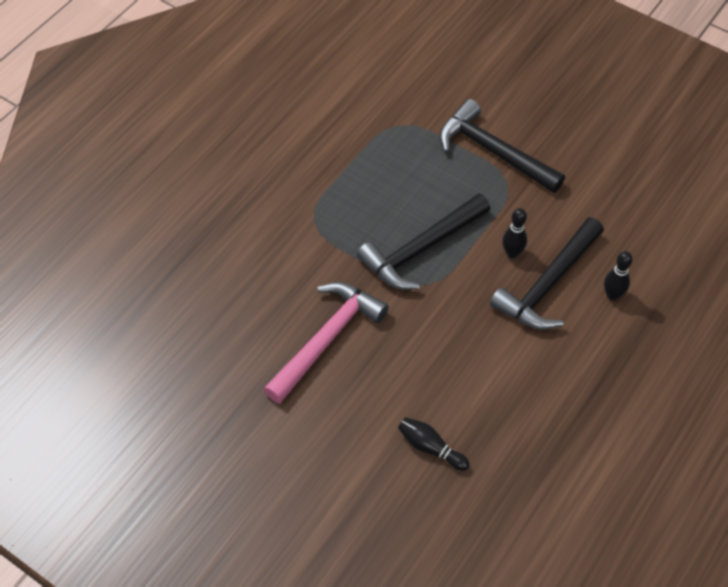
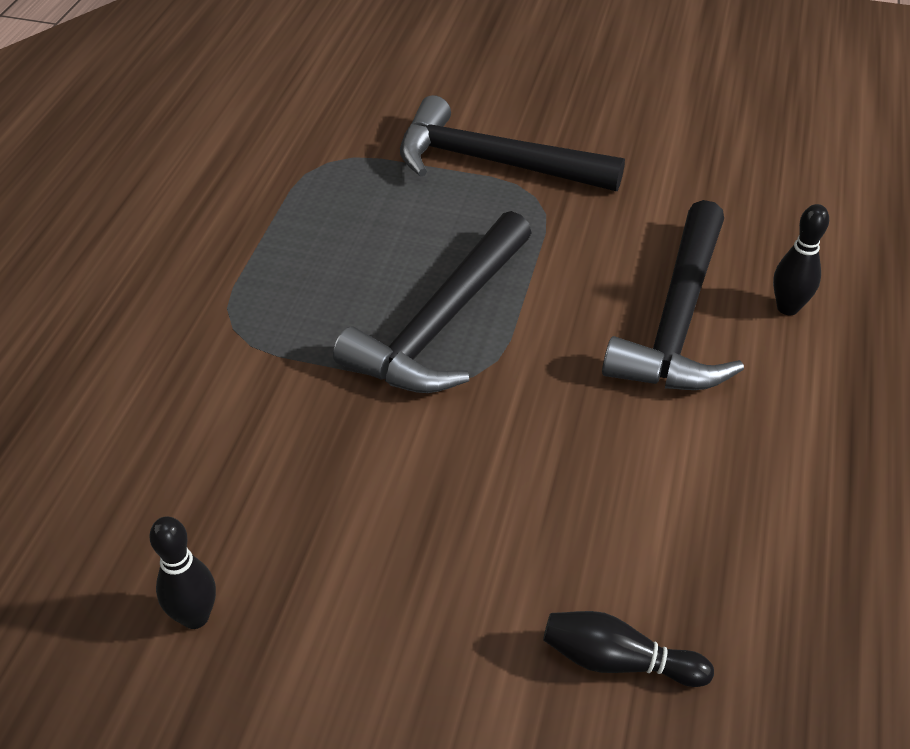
camera: 20 degrees left, 10 degrees down
(326, 339) = (328, 519): pink hammer -> none
(512, 253) = (595, 290): black bowling pin -> black bowling pin (195, 617)

